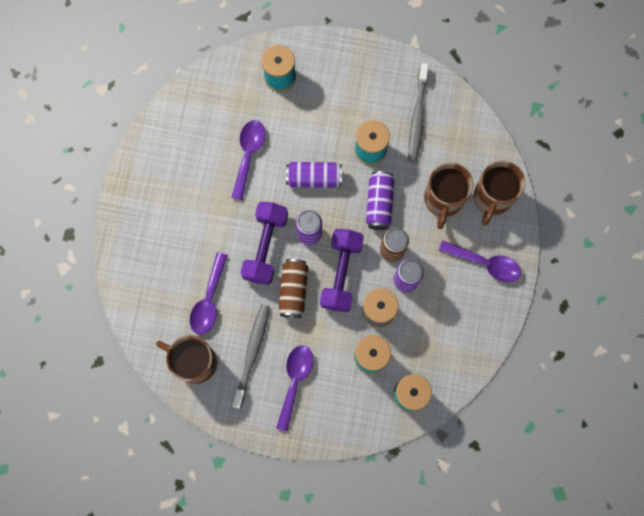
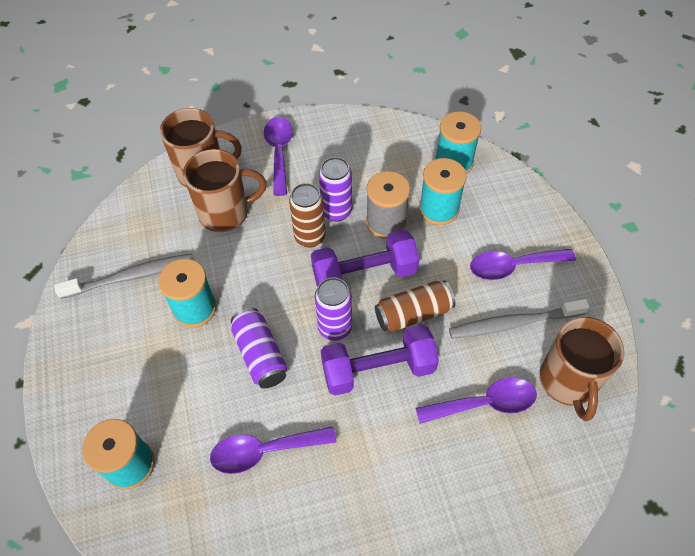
camera: 115 degrees left, 20 degrees down
(379, 203) = (260, 271): purple can -> none

